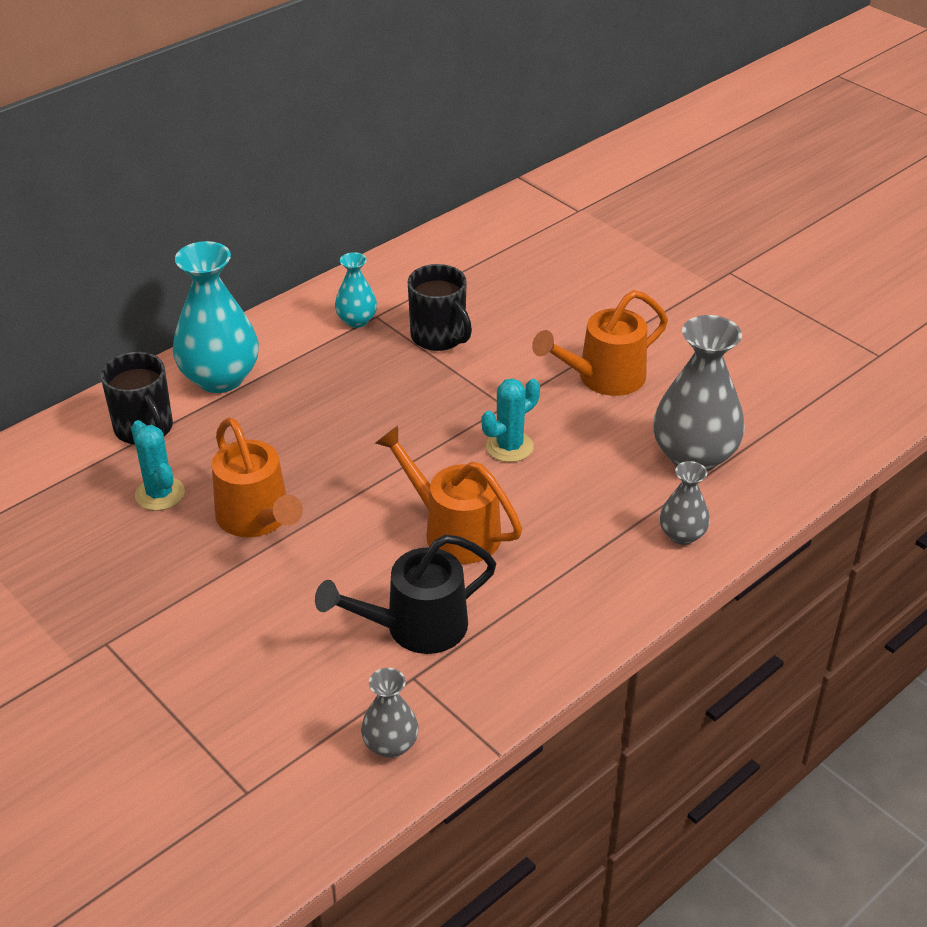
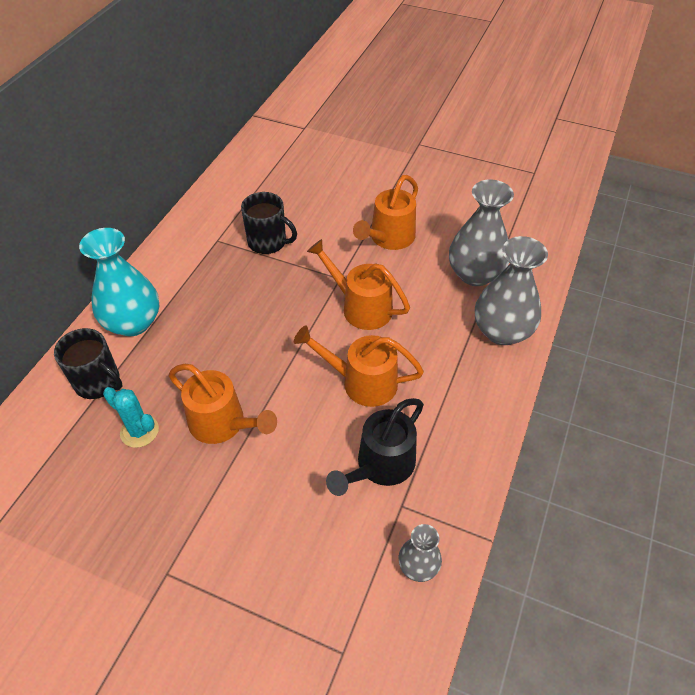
camera: 25 degrees left, 10 degrees up
(356, 320) = (205, 247): turquoise vase -> none
(509, 447) = (360, 307): turquoise cactus -> orange watering can
(682, 535) = (502, 331): grey vase -> grey vase, size x1.91

